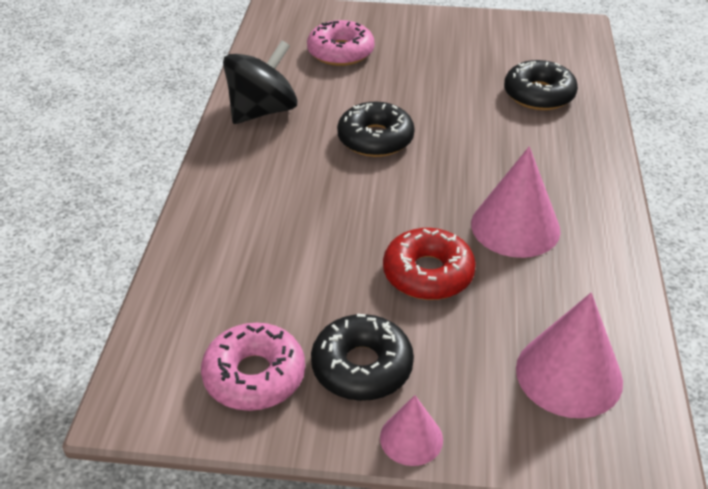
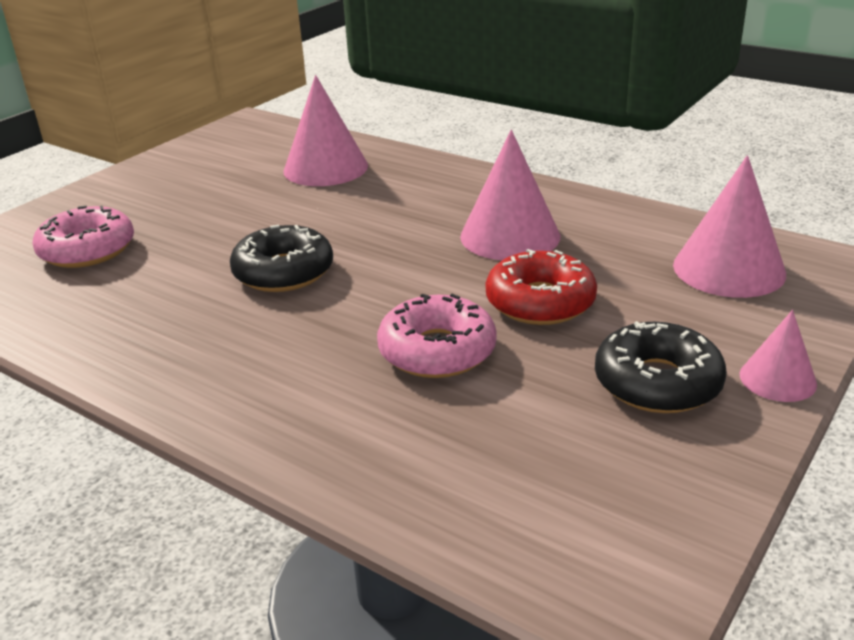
camera: 60 degrees left, 10 degrees down
(254, 376) = (630, 468): pink donut -> pink donut (437, 351)
(262, 111) = (124, 335): black spinning top -> none
(538, 95) = (325, 168): black donut -> pink cone

